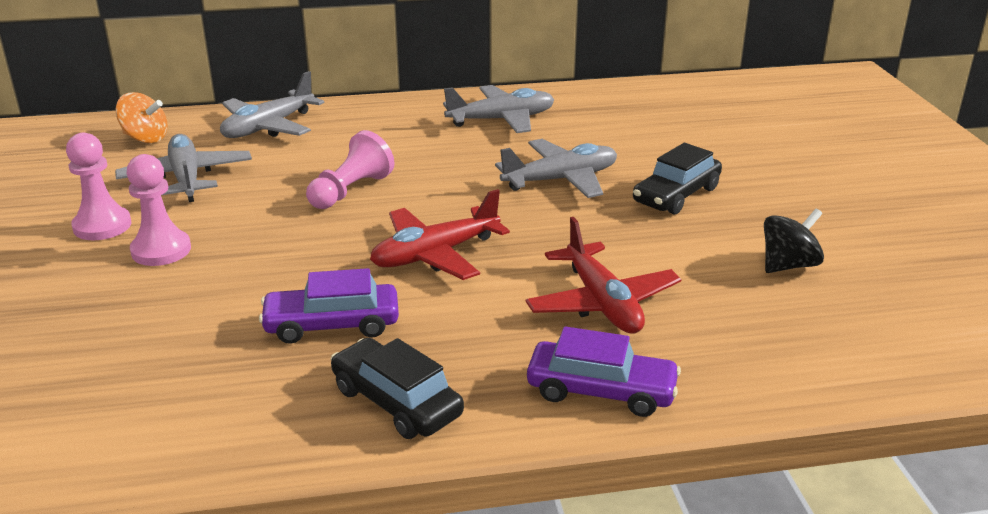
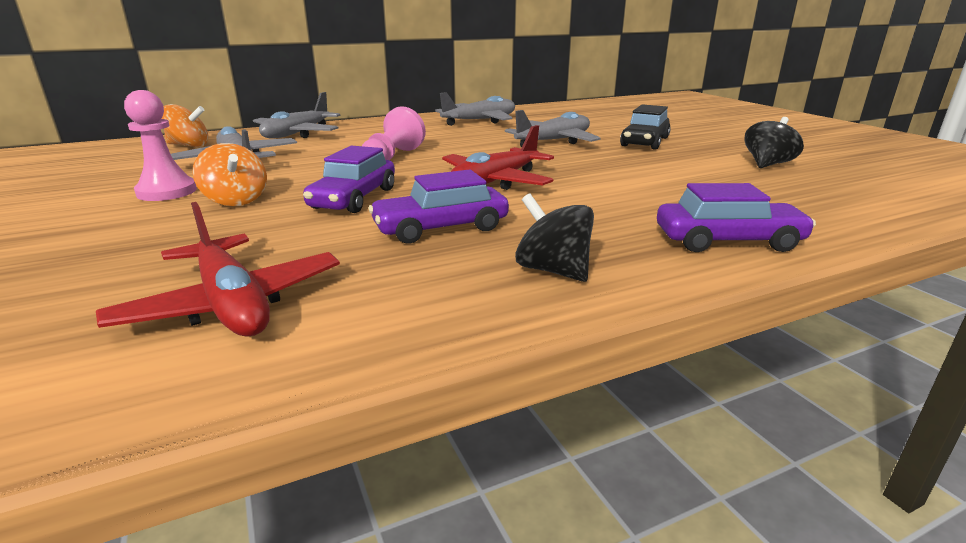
camera: 15 degrees left, 5 degrees down
(161, 250) = (236, 200): pink pawn -> orange spinning top
(273, 264) = (354, 198): none -> purple car
(396, 402) = (553, 270): black car -> black spinning top
(602, 303) = (661, 193): red plane -> red plane (232, 304)

